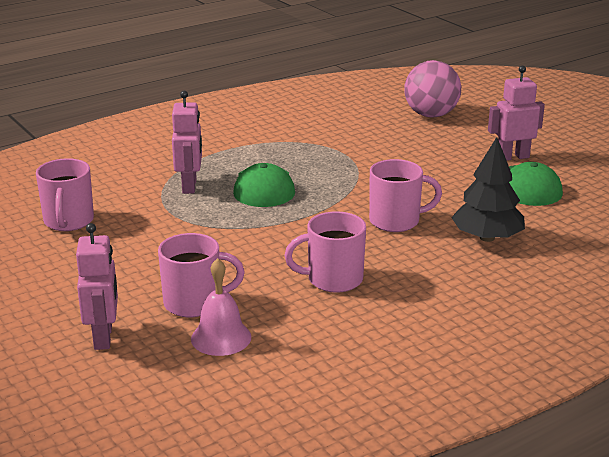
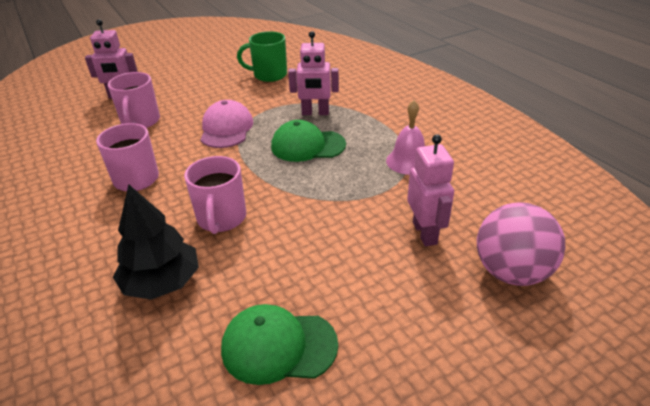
camera: 95 degrees right, 10 degrees up
(68, 221) = (269, 75): pink mug -> green mug
(221, 338) = (93, 132): pink bell -> pink bell (408, 161)
(222, 237) = (226, 129): none -> pink cap
(512, 157) = (373, 344): pink robot -> pink robot (425, 233)

